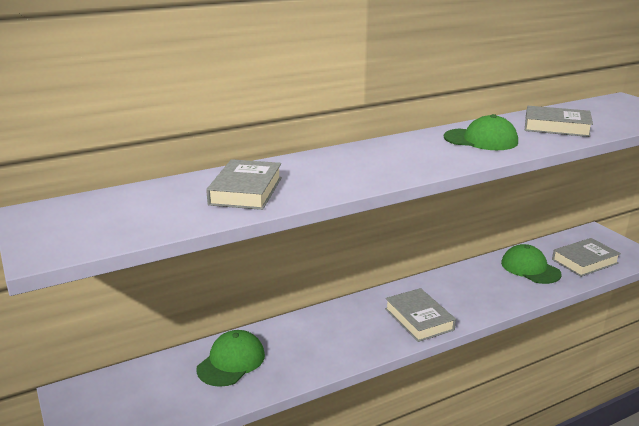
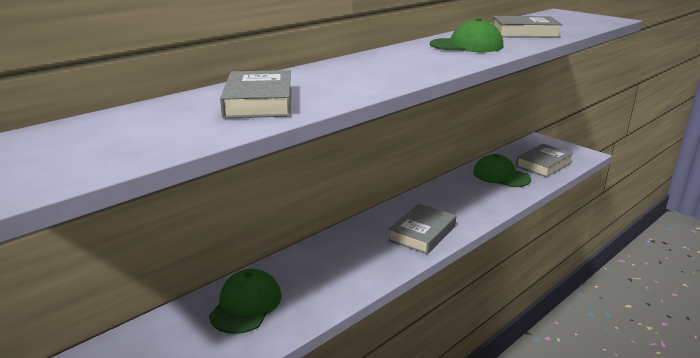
camera: 15 degrees left, 0 degrees up
(419, 319) = (422, 233): grey book -> grey book turned 75 degrees clockwise

